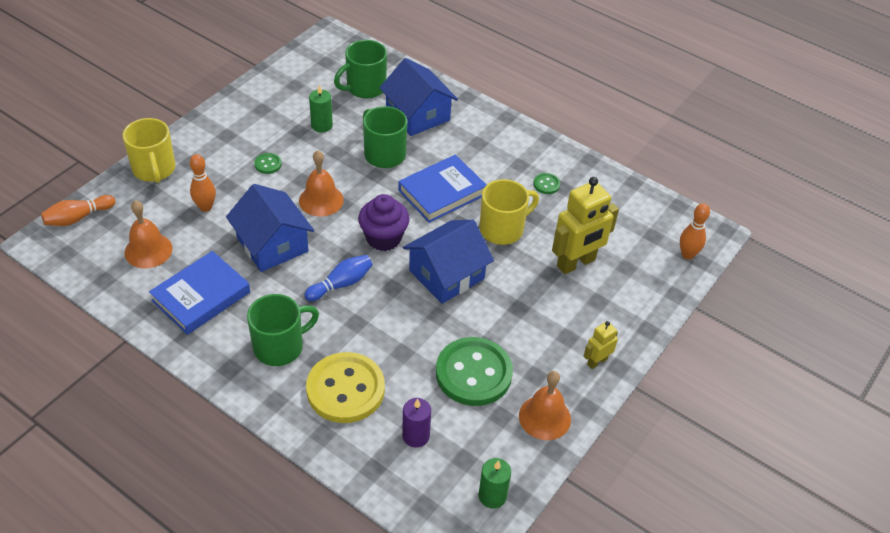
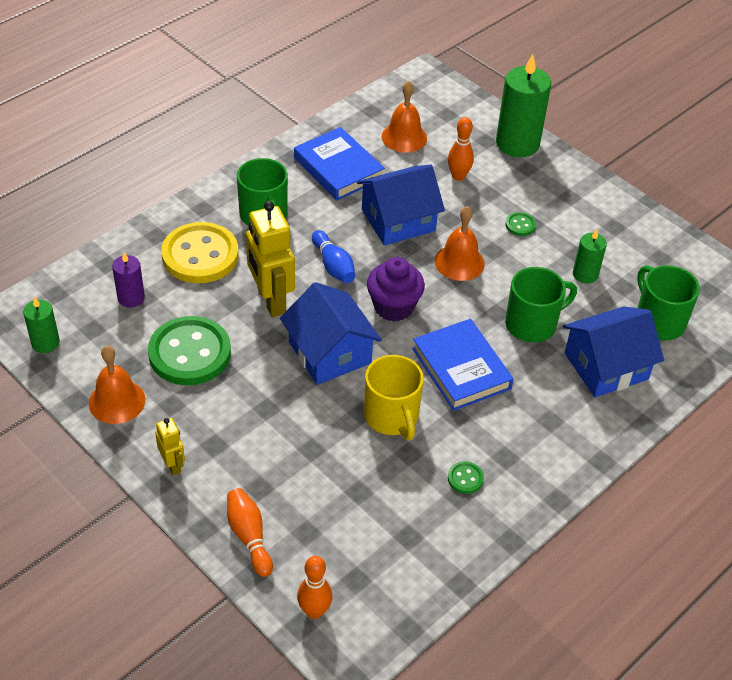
camera: 100 degrees right, 0 degrees up
(78, 218) = (454, 95): orange bowling pin -> orange bowling pin (249, 537)
(154, 169) = (517, 143): yellow mug -> green candle
(576, 263) = (323, 479): yellow robot -> yellow robot (271, 300)

